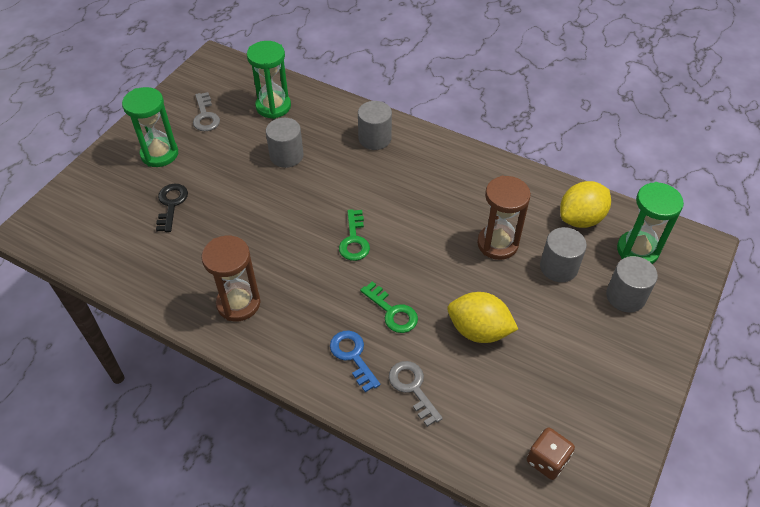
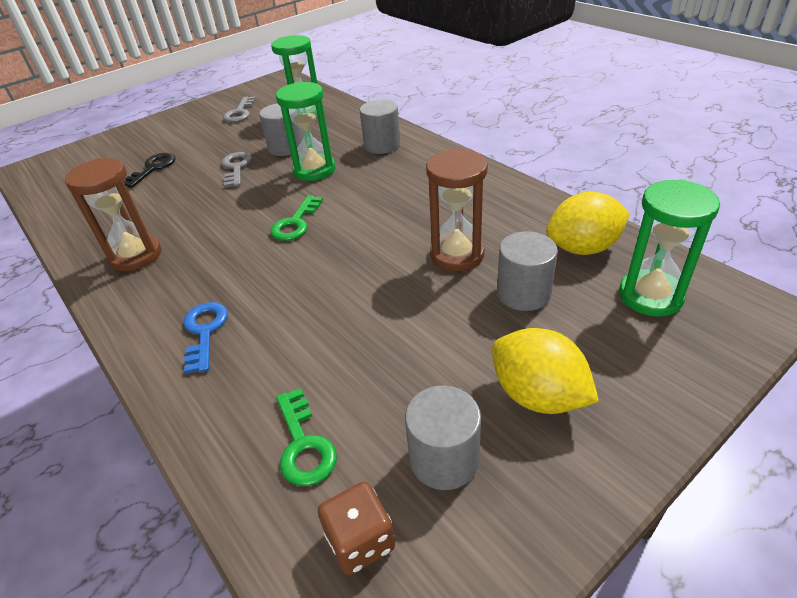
camera: 25 degrees right, 10 degrees down
(159, 154) = (178, 133): green hourglass -> green hourglass (314, 170)
(392, 312) = (284, 297): green key -> green key (303, 444)
(412, 388) = (244, 385): grey key -> grey key (236, 168)
(479, 330) = (373, 340): yellow lemon -> yellow lemon (538, 395)
(625, 296) = (606, 346): grey cylinder -> grey cylinder (444, 459)

